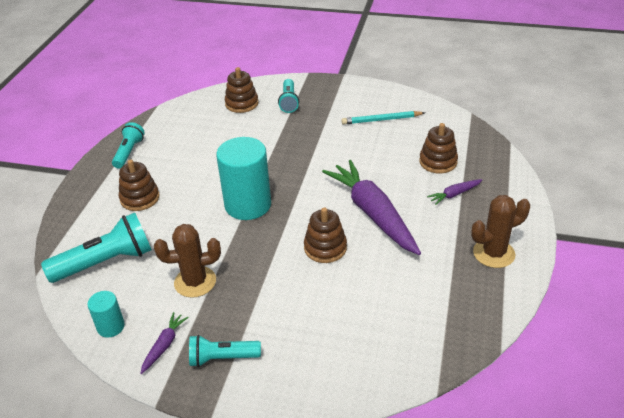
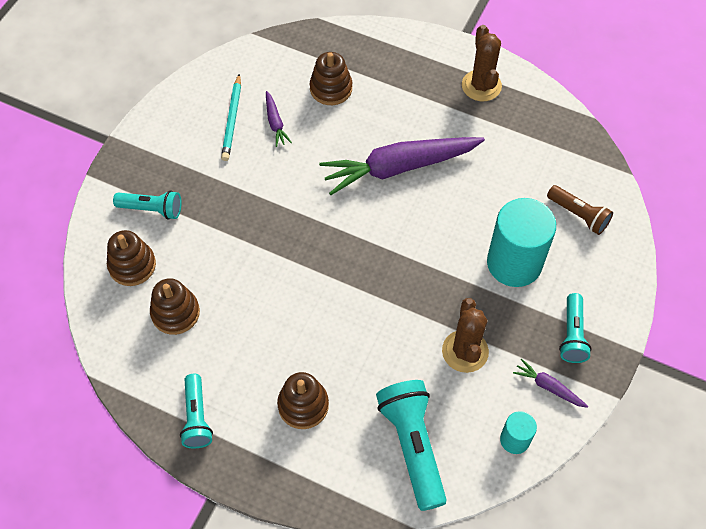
camera: 80 degrees left, 20 degrees up
(129, 152) = (197, 417): turquoise flashlight -> turquoise flashlight turned 120 degrees counterclockwise
(248, 205) = (351, 284): turquoise cylinder -> turquoise cylinder (514, 263)
(325, 248) = (441, 221): brown stacking toy -> brown stacking toy (175, 313)
(365, 348) = (578, 215): none -> brown flashlight
(454, 194) = (389, 90): purple carrot -> purple carrot (275, 123)

